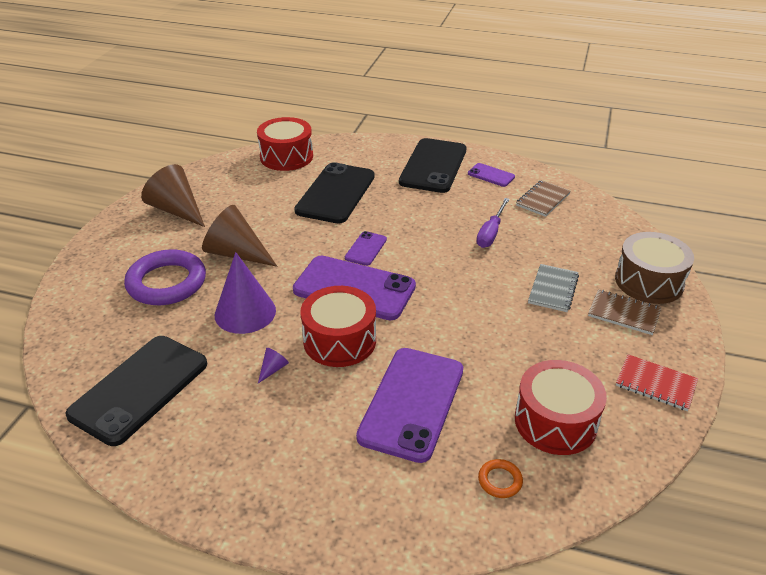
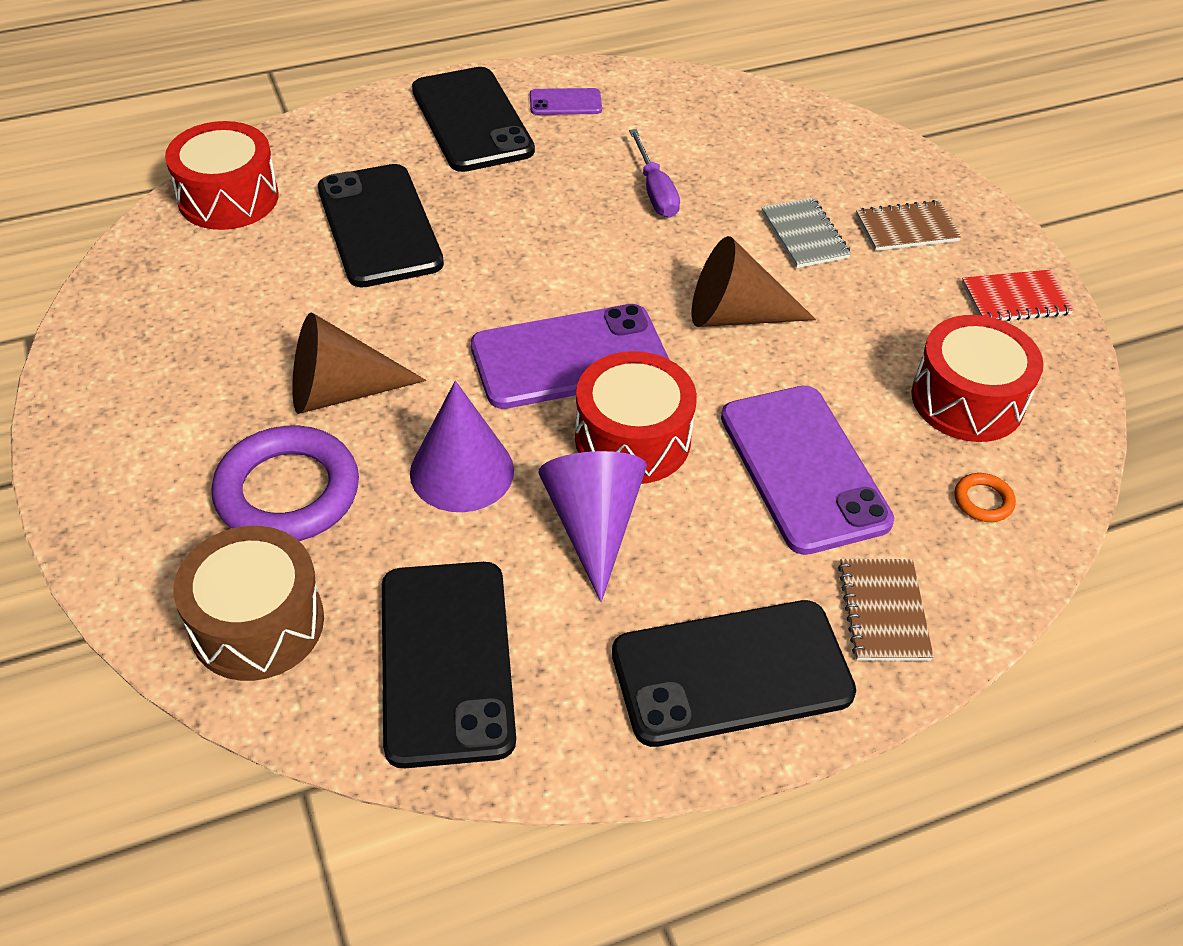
camera: 40 degrees left, 10 degrees up
(176, 210) = (152, 370): brown cone -> brown cone (736, 315)
(253, 478) = (731, 673): none -> black phone
(273, 369) = (593, 526): purple cone -> purple cone, size x2.45
(366, 249) = (520, 292): purple phone -> none
(543, 200) = (668, 112): brown notebook -> brown notebook (883, 611)
(649, 282) = (892, 173): brown drum -> brown drum (257, 623)

